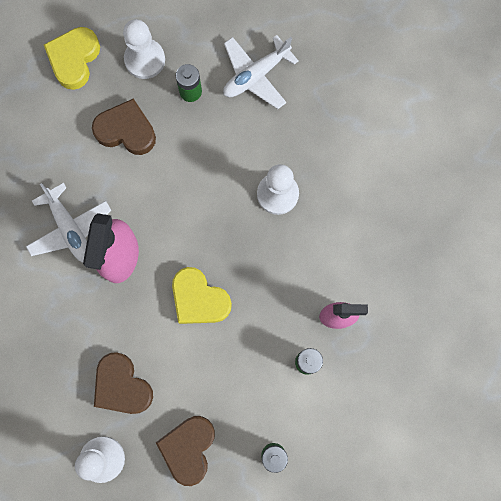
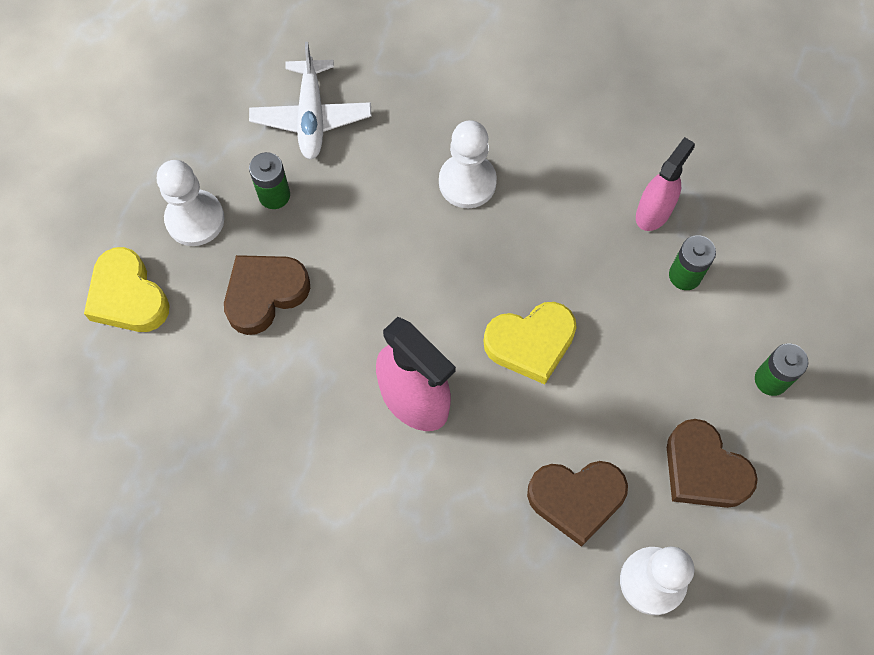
camera: 55 degrees left, 10 degrees down
(70, 228) = (335, 436): white plane -> none

